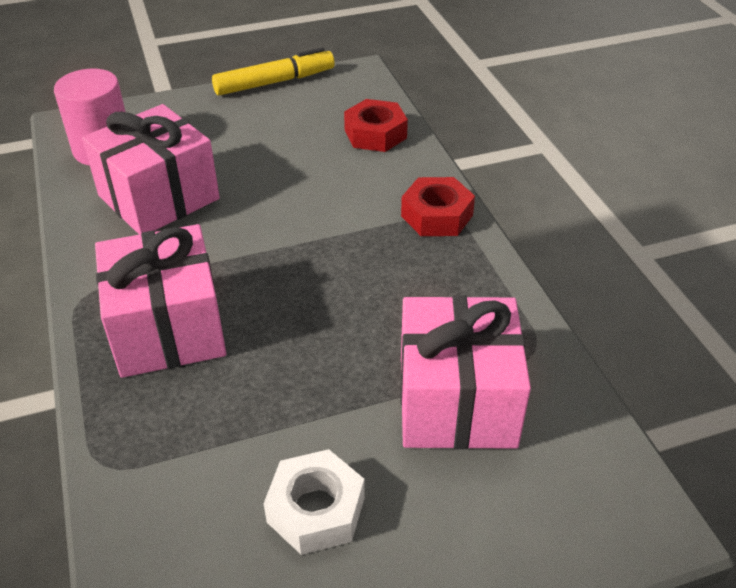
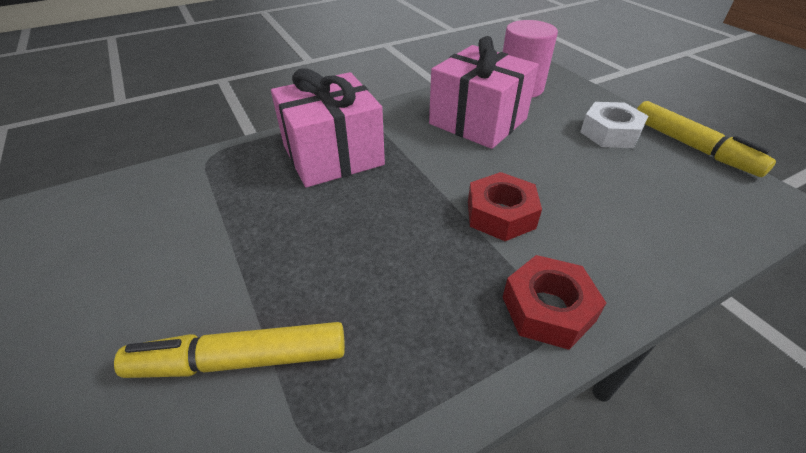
camera: 80 degrees right, 0 degrees up
(316, 510) = (136, 266): white nut -> white nut (610, 133)
(375, 134) = (668, 232): red nut -> red nut (500, 214)
(456, 401) = (240, 360): pink gift -> yellow marker

